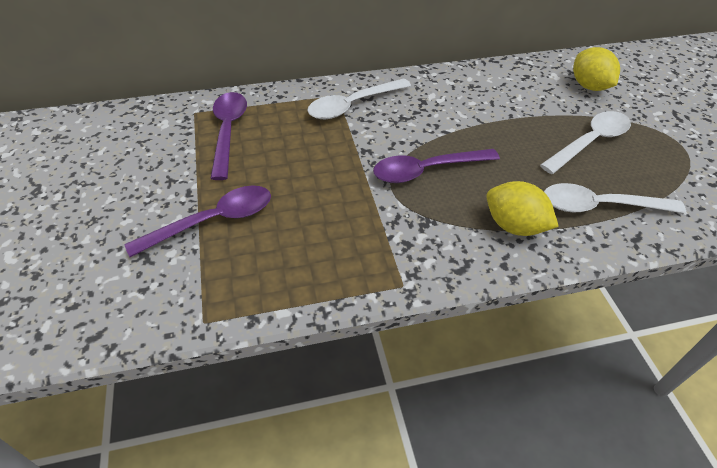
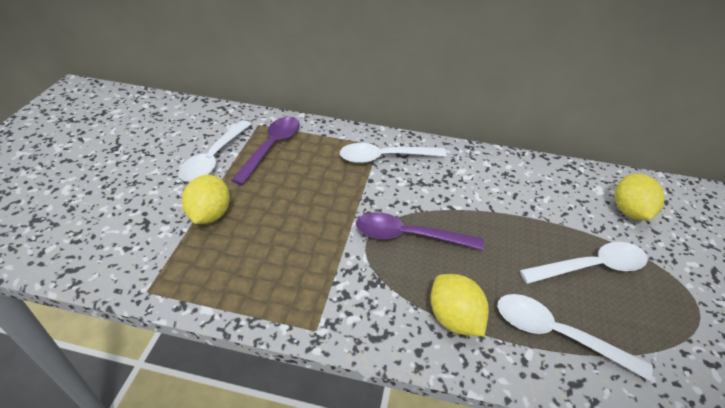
camera: 25 degrees right, 5 degrees down
(171, 162) = (214, 158): none -> white spoon
(213, 221) = (210, 214): purple spoon -> yellow lemon

